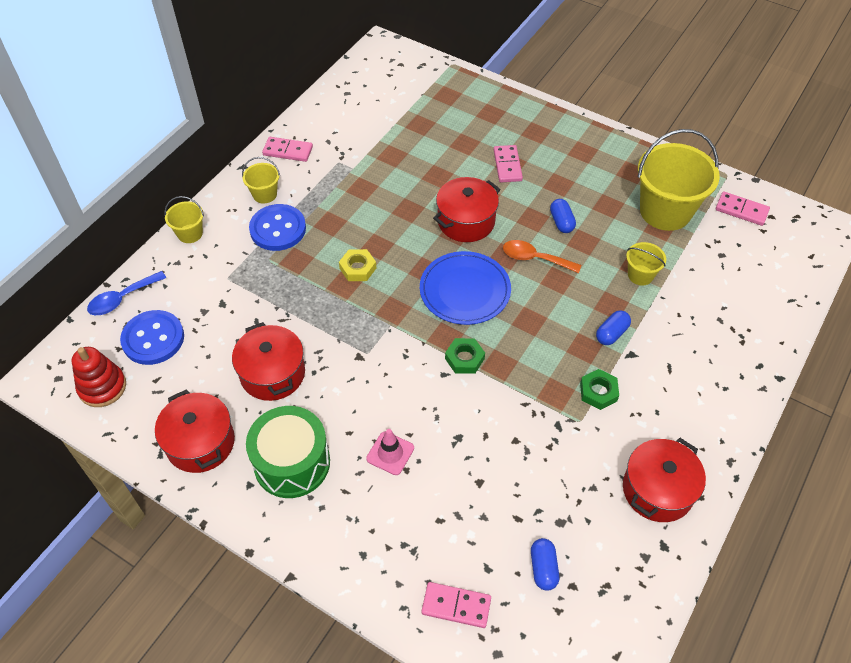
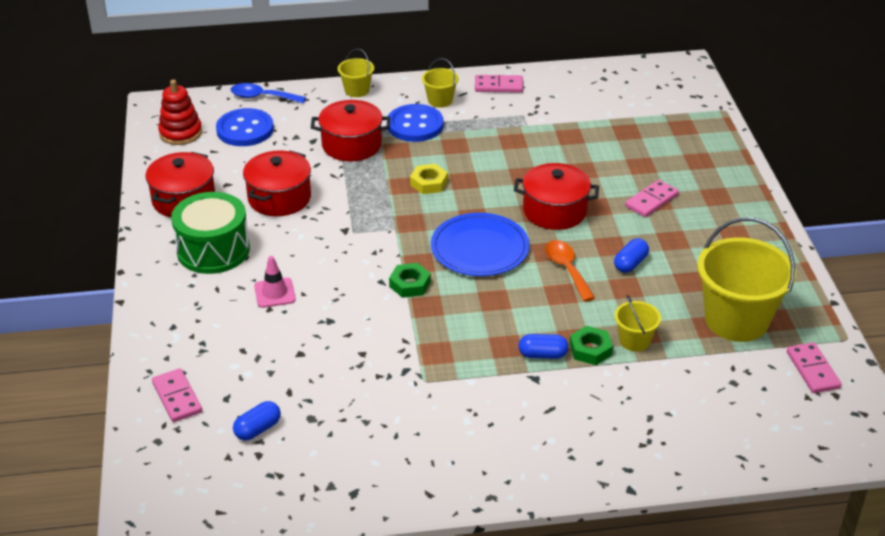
camera: 50 degrees right, 15 degrees down
(288, 151) = (498, 86): pink domino -> pink domino turned 60 degrees counterclockwise
(598, 392) = (468, 377): green nut -> green nut (590, 349)
(657, 490) = (407, 462): red pot -> red pot (351, 145)

